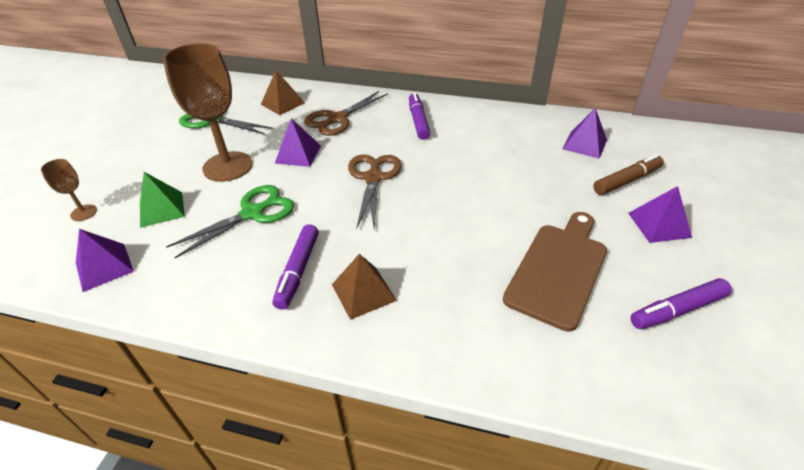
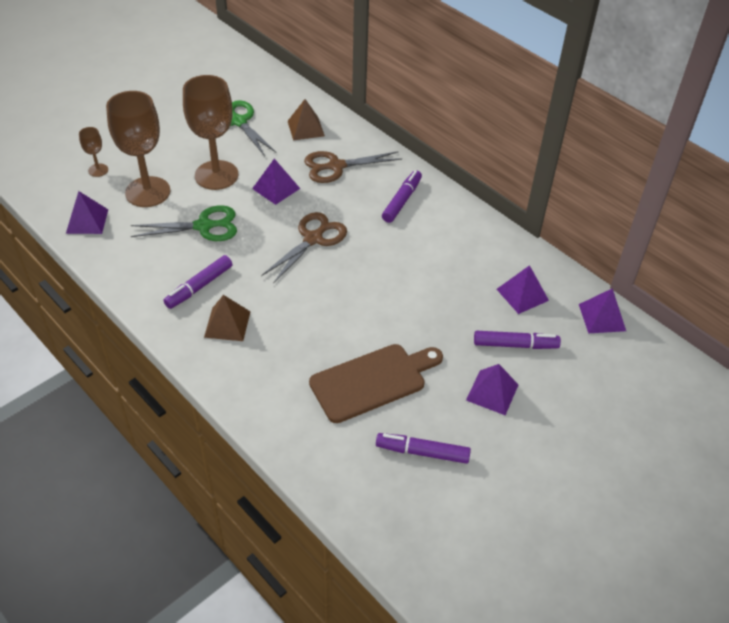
camera: 30 degrees right, 5 degrees up
(161, 209) = (148, 192): green pyramid -> brown goblet
(626, 181) = (515, 345): brown marker -> purple marker
(654, 134) = (602, 317): none -> purple pyramid

